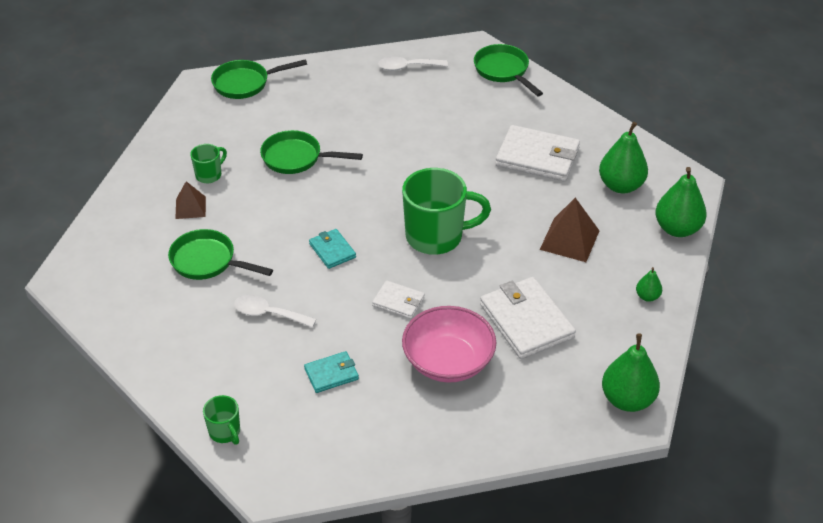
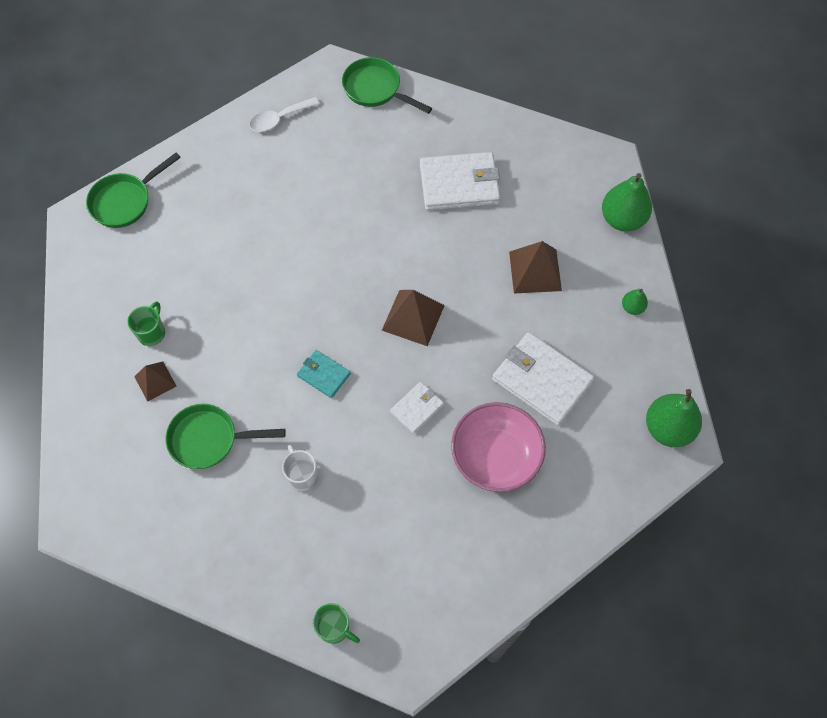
camera: 25 degrees left, 20 degrees up
(268, 314) = (302, 475): white spoon -> white mug
(296, 158) = (229, 276): green pan -> none
(331, 374) = (398, 517): turquoise wallet -> none
(398, 302) = (417, 408): white wallet -> white wallet turned 45 degrees counterclockwise
(436, 237) = (413, 317): green mug -> brown pyramid
(621, 186) = (550, 189): green pear -> none

